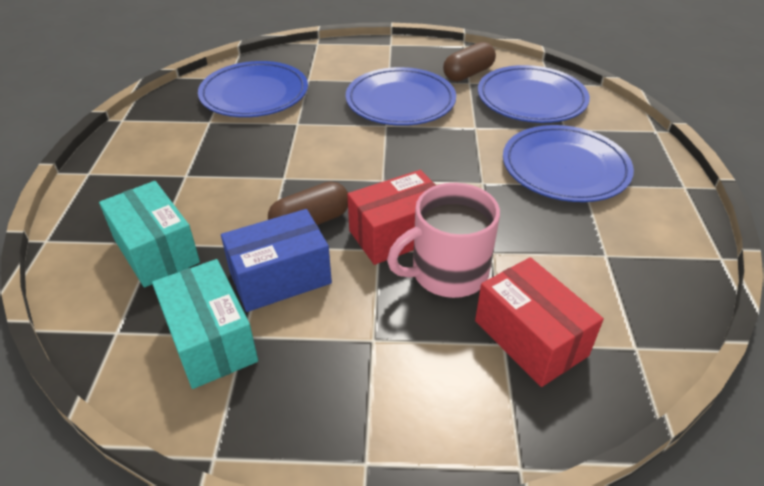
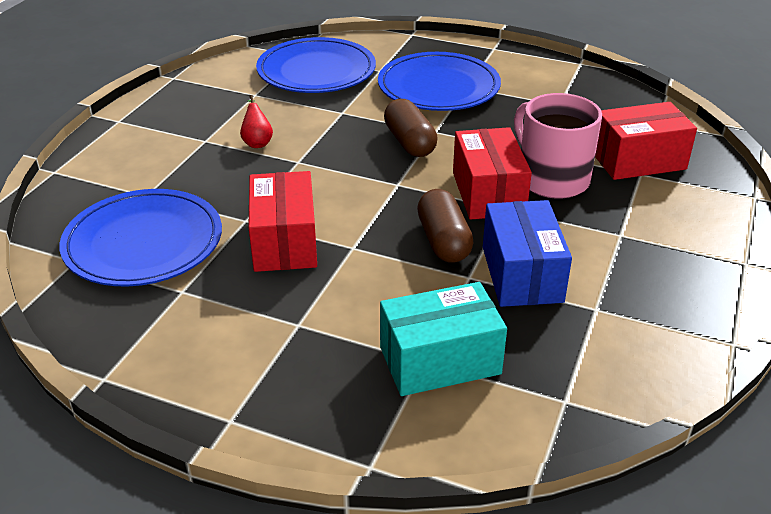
camera: 70 degrees left, 5 degrees down
(210, 340) = (595, 331): turquoise box -> none
(277, 146) = (284, 242): none -> red box
(400, 101) = (257, 142): blue plate -> red pear
(447, 273) = (551, 179): pink mug -> pink mug turned 150 degrees clockwise
(468, 74) = (237, 90): brown capsule -> brown capsule (410, 142)

